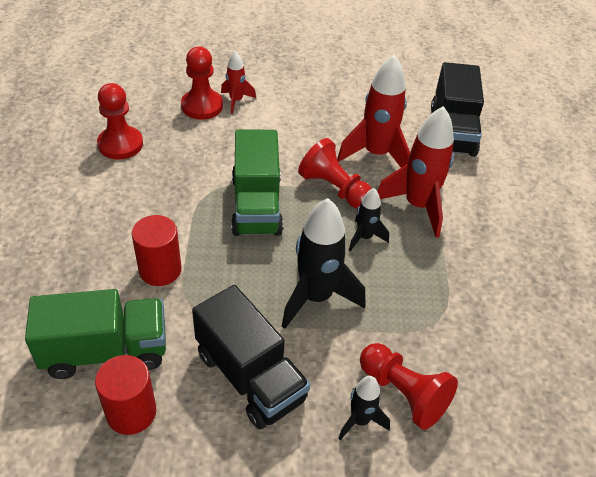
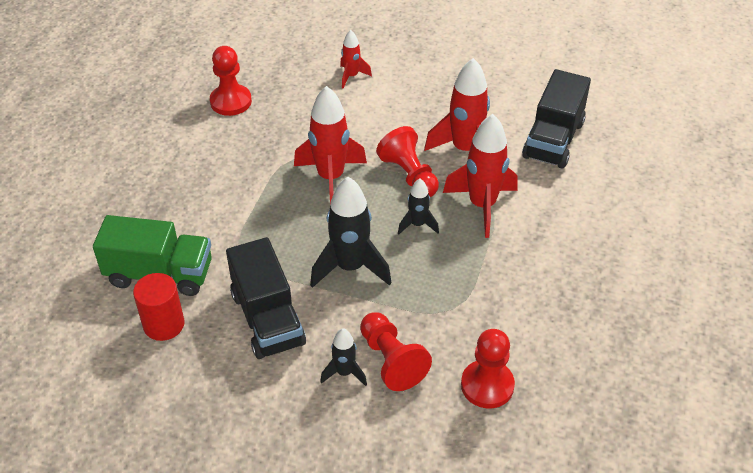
camera: 20 degrees right, 0 degrees up
(160, 270) = (226, 218): red cylinder -> none
(202, 106) = (317, 76): red pawn -> red pawn (487, 385)
(256, 205) = (330, 178): green truck -> red rocket

